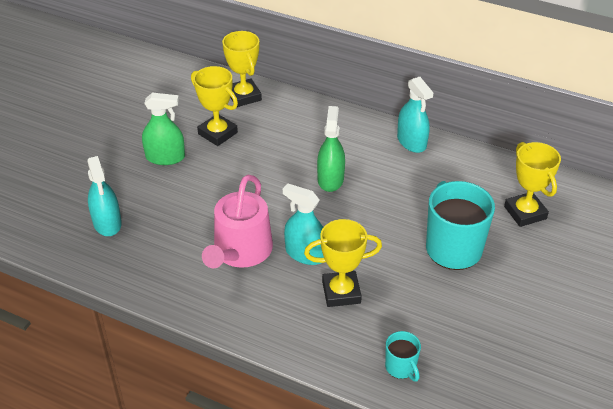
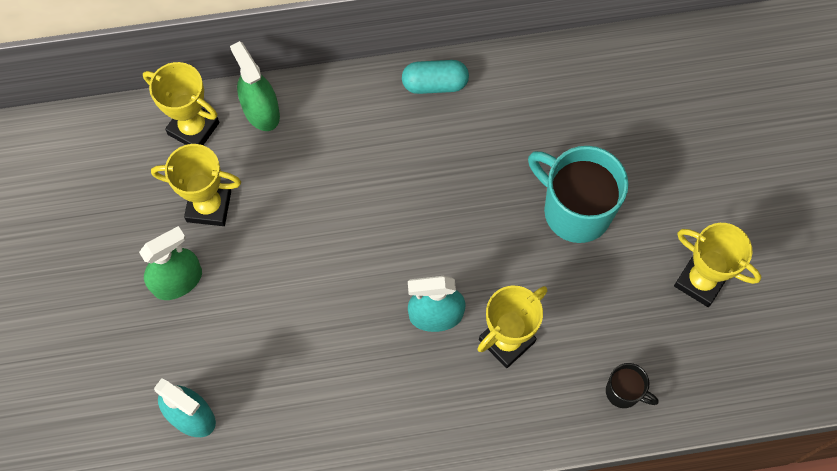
camera: 35 degrees left, 25 degrees up
(240, 252) = (367, 358): pink watering can -> none
(330, 179) = (387, 195): green spray bottle -> green spray bottle (261, 111)
(401, 367) = (624, 392): turquoise mug -> black mug
(411, 142) = (435, 84): turquoise spray bottle -> turquoise capsule
(525, 213) = (614, 116): yellow trophy -> yellow trophy (700, 281)

